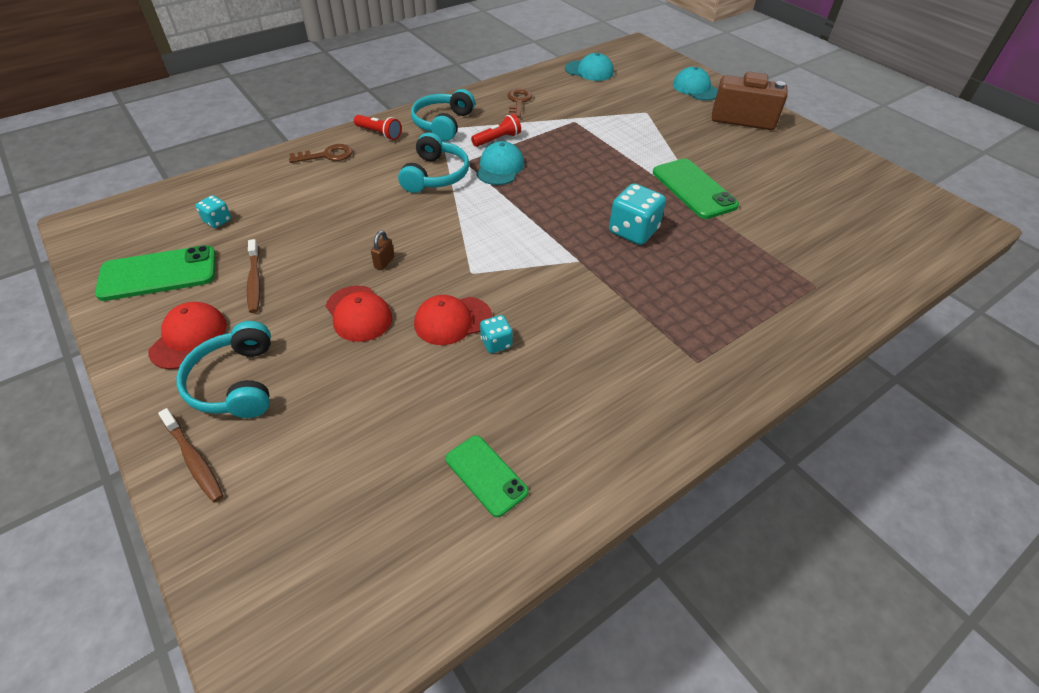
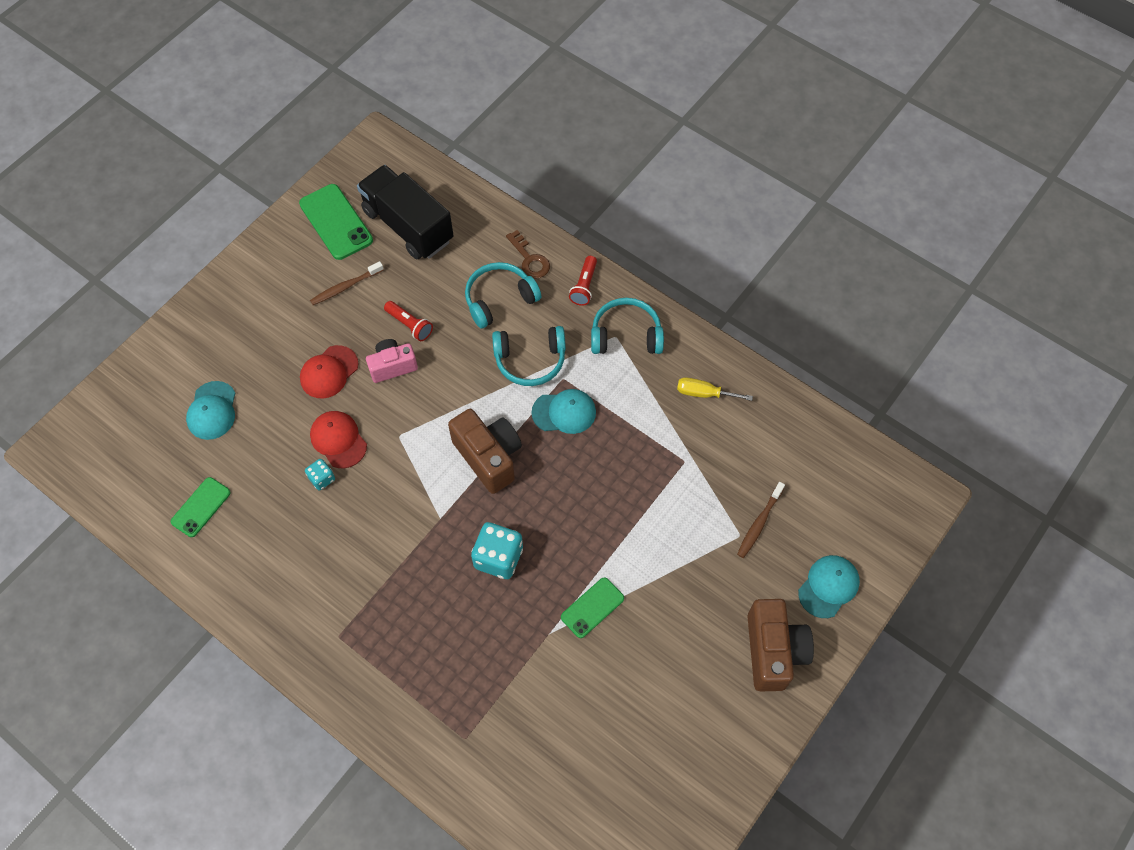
camera: 75 degrees right, 15 degrees up
(189, 337) = (278, 276): red cap -> none
(194, 460) = (181, 334): brown toothbrush -> brown toothbrush (759, 523)
(217, 221) = (408, 226): turquoise dice -> black truck
(236, 382) = (245, 326): turquoise headphones -> turquoise headphones (499, 299)
(384, 262) = (392, 366): brown padlock -> pink camera
(497, 139) = (615, 395): red flashlight -> red flashlight (410, 325)
(518, 102) = (704, 393): brown key -> yellow screwdriver
(525, 217) = (489, 457): none -> brown camera
(589, 71) = (817, 451): turquoise cap -> turquoise cap (212, 411)
(694, 189) = (592, 608): green phone -> green phone, size x0.63

